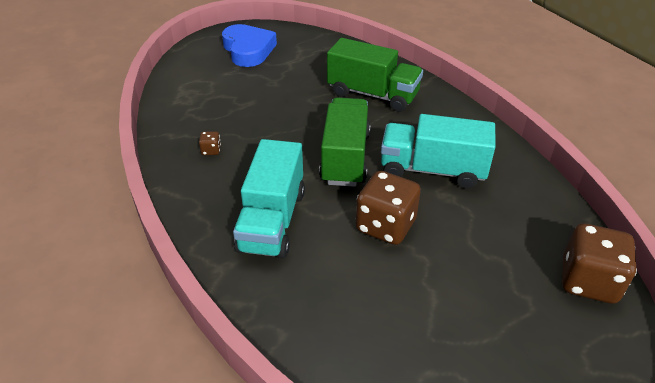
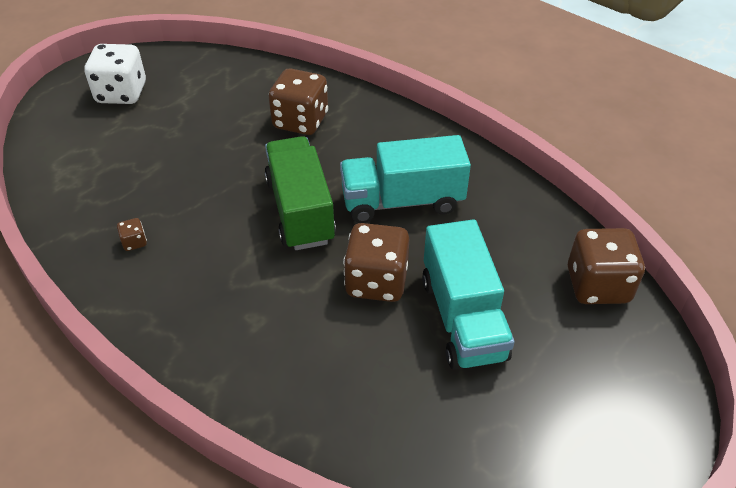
camera: 20 degrees left, 5 degrees up
(248, 50) = (121, 93): blue heart -> white dice
(272, 220) = (247, 311): turquoise truck -> turquoise truck (463, 318)
(373, 94) = (300, 121): green truck -> brown dice

